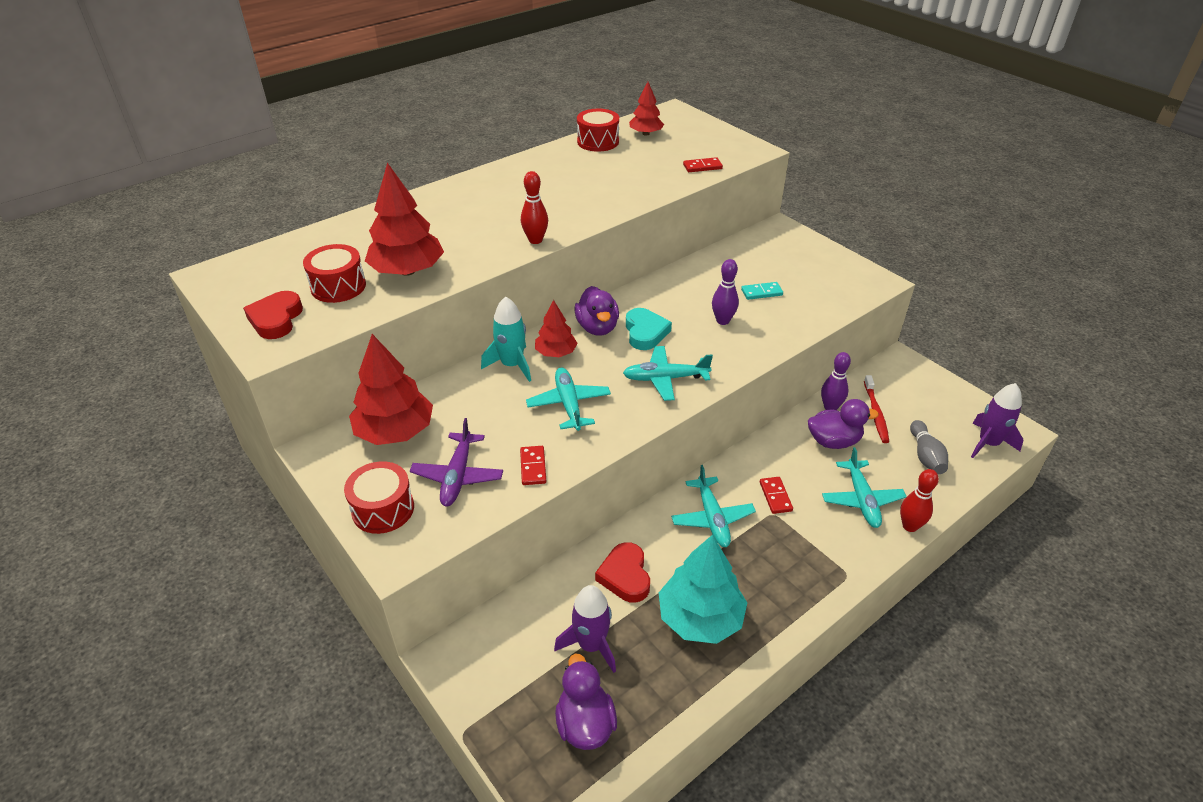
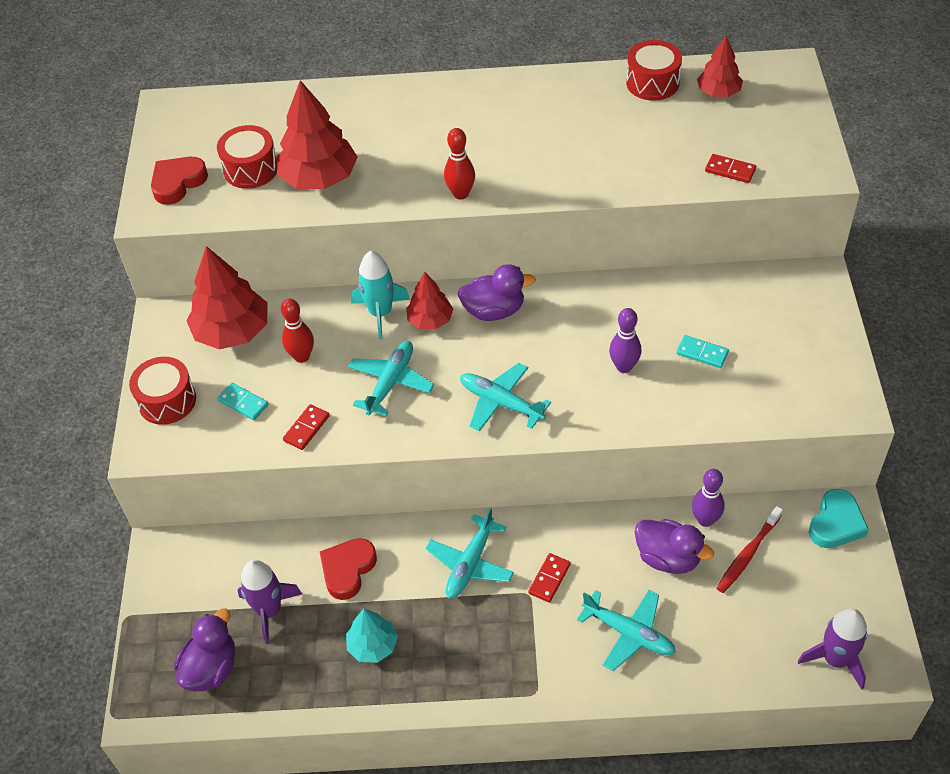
camera: 40 degrees right, 10 degrees up
(458, 476) = (243, 403): purple plane -> turquoise domino
(597, 327) = (494, 311): purple duck -> purple duck turned 120 degrees counterclockwise
(645, 332) = (533, 340): turquoise heart -> turquoise heart (836, 523)
(700, 618) = (373, 645): turquoise tree -> turquoise tree, size x0.58
(861, 500) = (629, 633): turquoise plane -> turquoise plane turned 90 degrees counterclockwise
(909, 526) = (647, 688): red bowling pin -> red bowling pin (302, 356)
(925, 456) = (748, 630): grey bowling pin -> none

